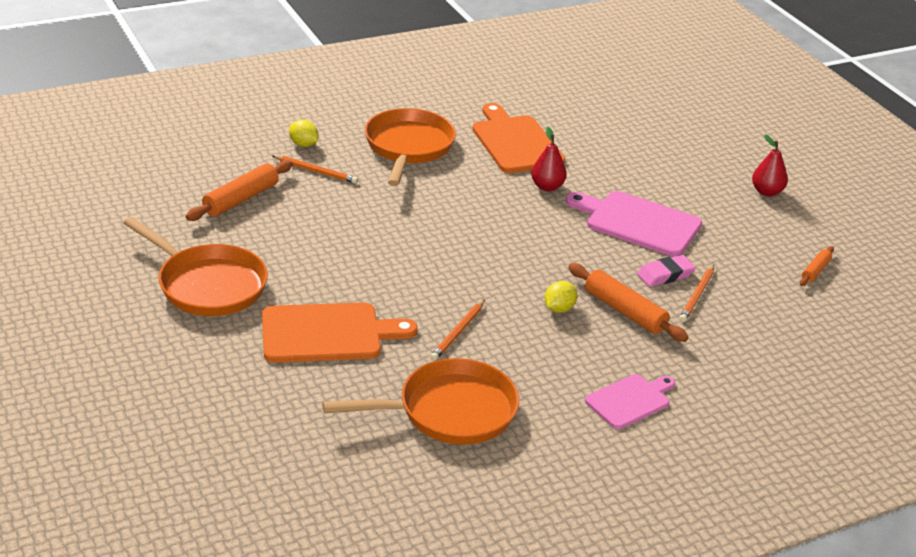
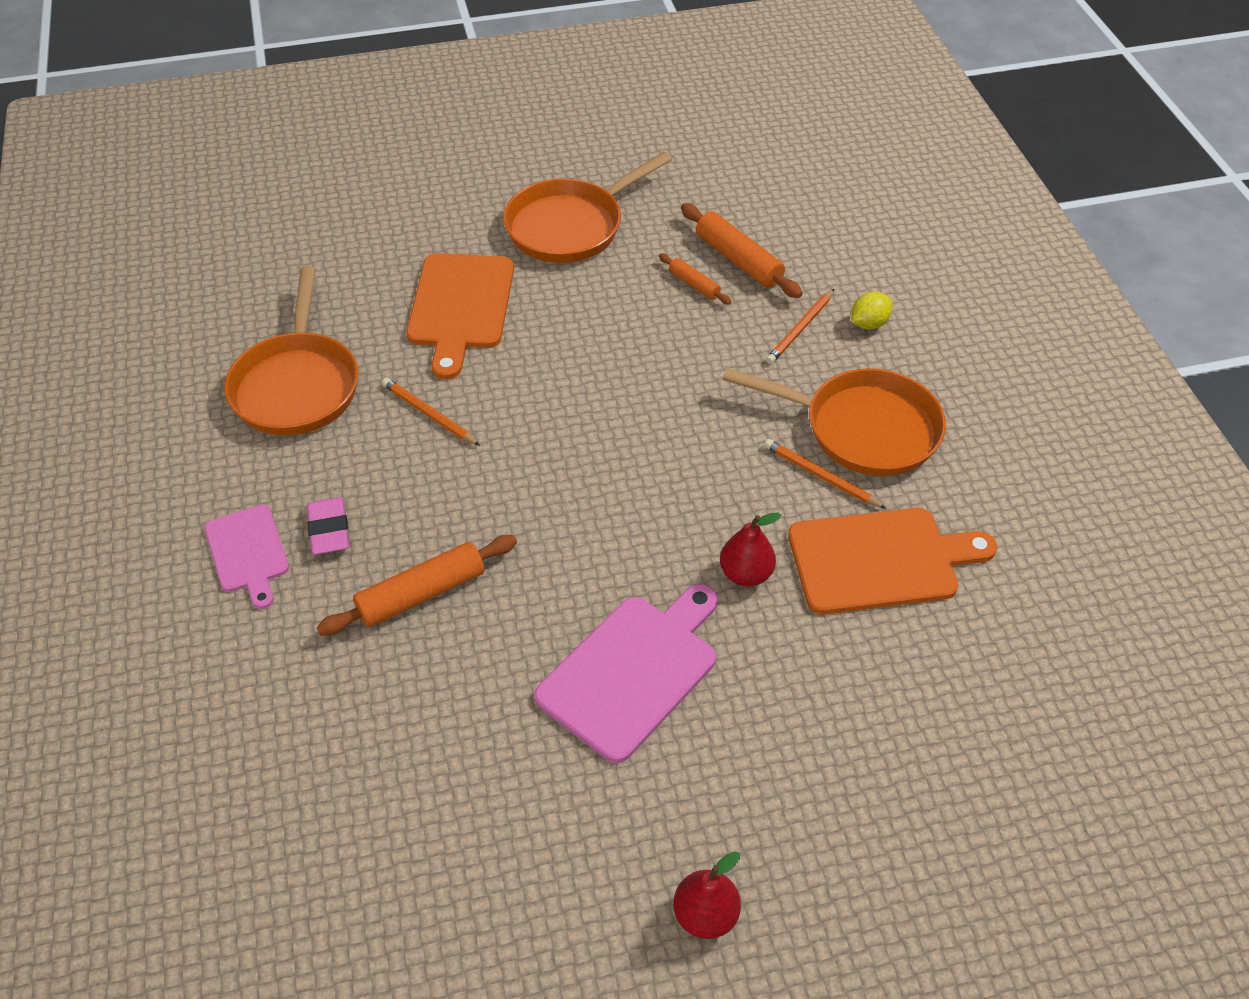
camera: 105 degrees right, 15 degrees up
(559, 309) = (447, 522): yellow lemon -> none
(665, 275) = (491, 668): pink eraser -> pink eraser (329, 530)
(697, 295) = (432, 696): orange pencil -> orange pencil (820, 476)
(815, 271) = (451, 902): orange rolling pin -> orange rolling pin (694, 284)

